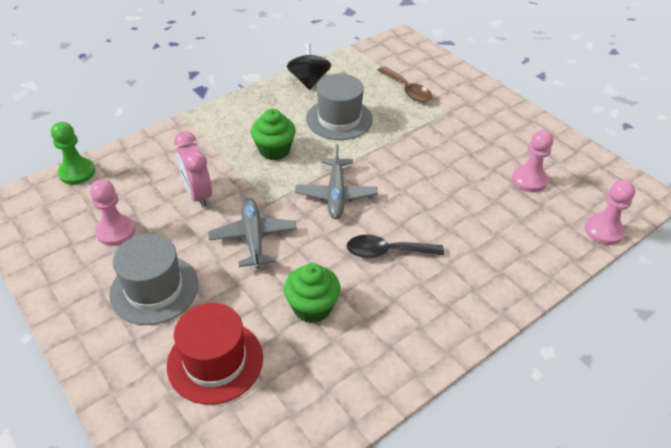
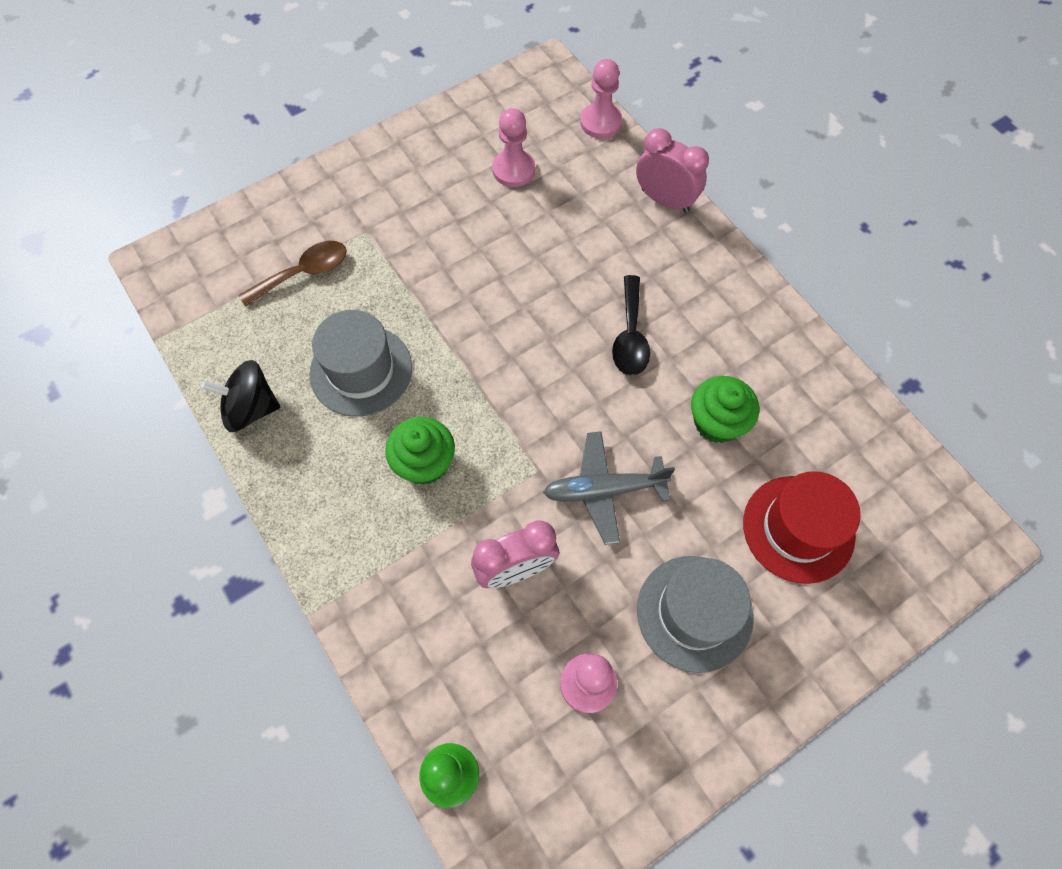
camera: 85 degrees left, 20 degrees up
(336, 194) = (527, 385): grey plane -> none
(533, 275) = (665, 200): none -> pink clock

